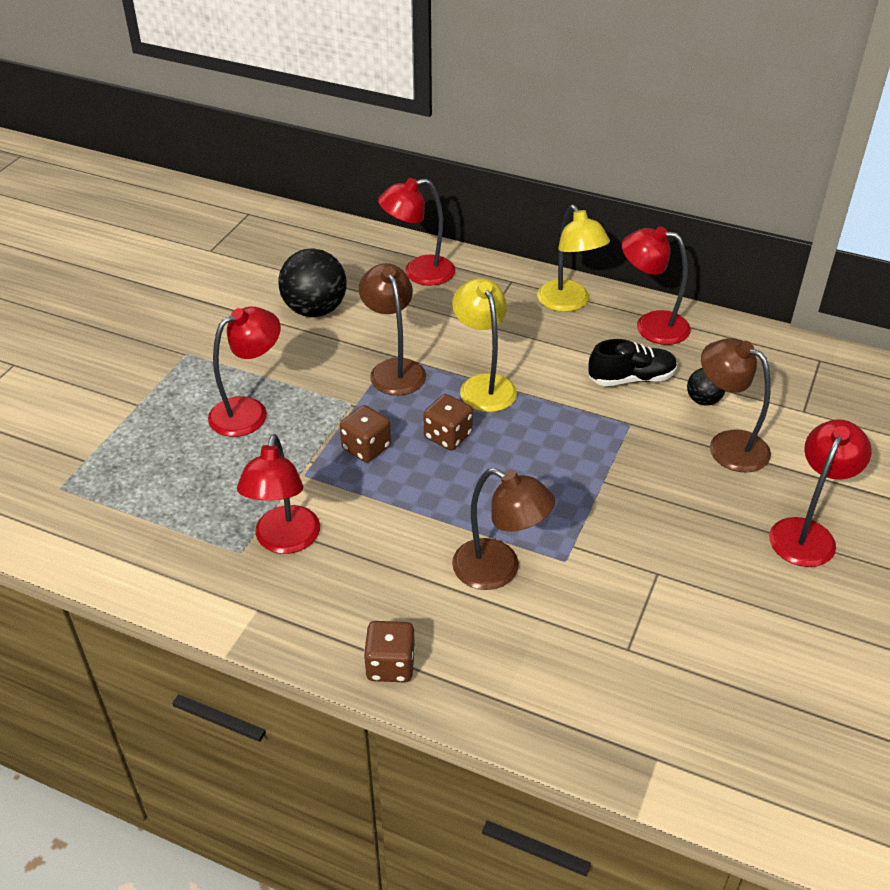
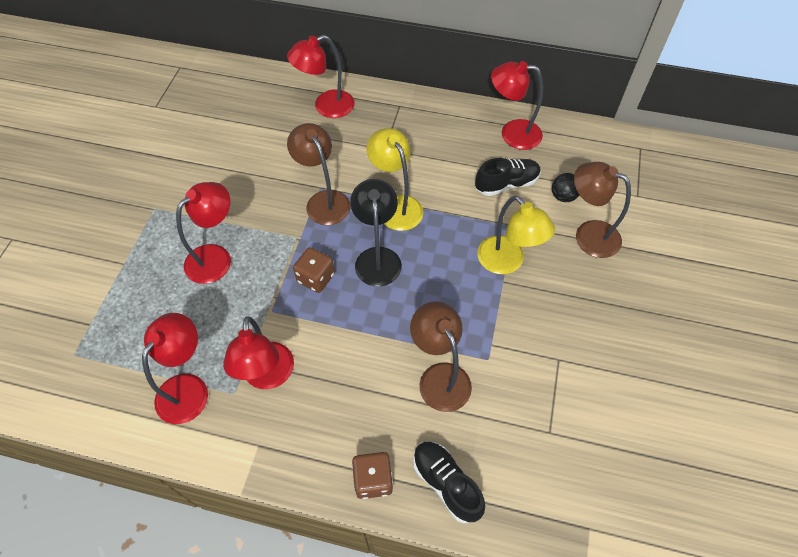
camera: 10 degrees left, 15 degrees up
(315, 310) = (251, 153): black ball -> none
(448, 436) = (377, 257): brown dice -> black lamp
(482, 683) = (446, 483): none -> black shoe
(499, 570) = (439, 376): brown lamp -> brown lamp turned 135 degrees counterclockwise
(568, 303) = (446, 121): yellow lamp -> yellow lamp (507, 262)
(807, 533) = (660, 305): red lamp -> red lamp (188, 388)

